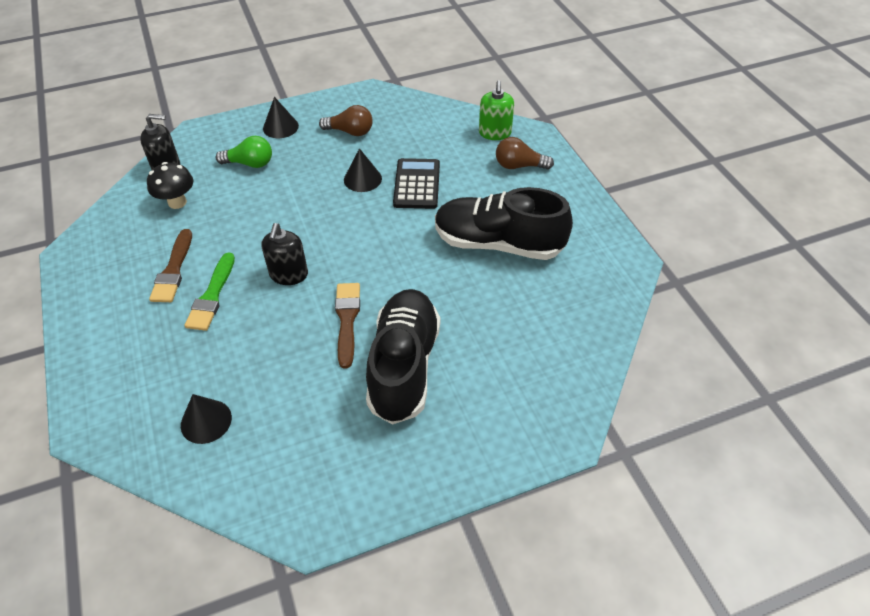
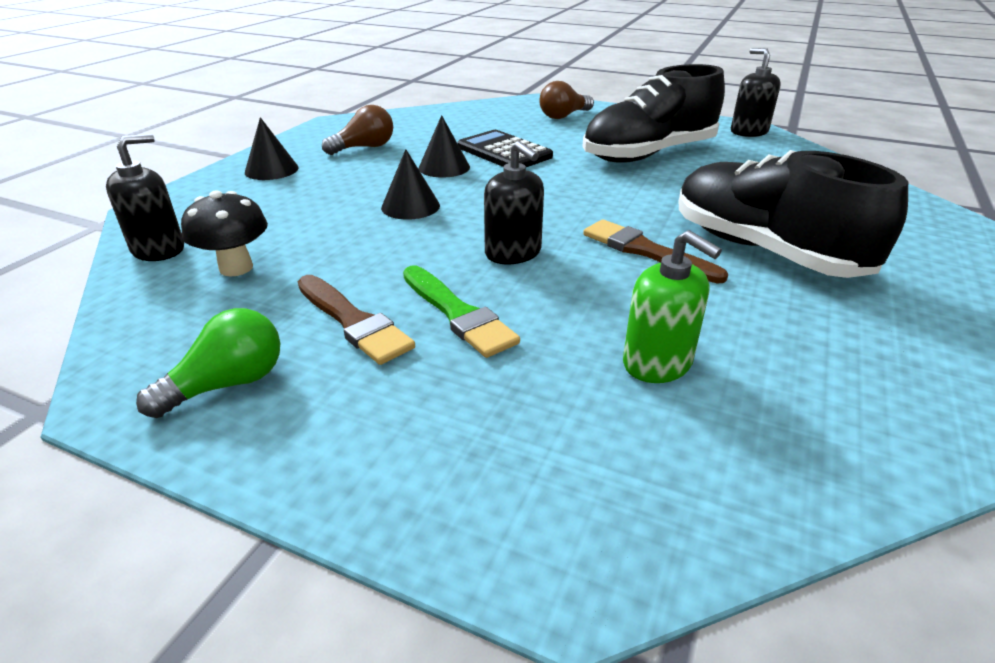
camera: 45 degrees left, 15 degrees down
(206, 421) = (705, 421): black cone -> black cone (410, 206)
(250, 163) = (284, 203): green light bulb -> green light bulb (228, 384)
(495, 133) = (504, 108): green soap dispenser -> green soap dispenser (657, 363)
(618, 266) = (748, 132): none -> black soap dispenser

